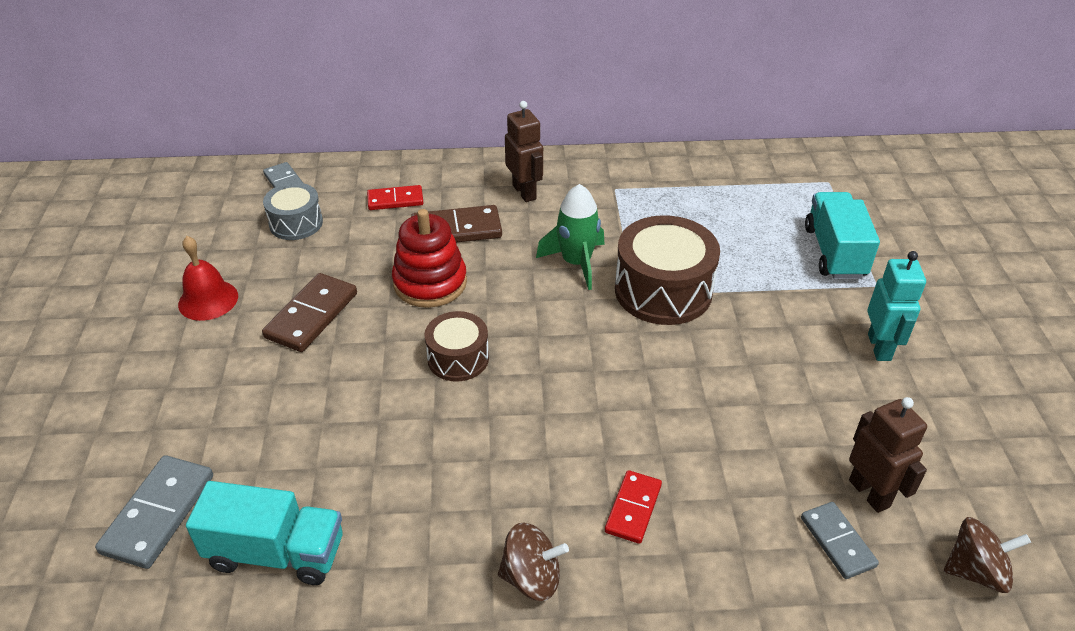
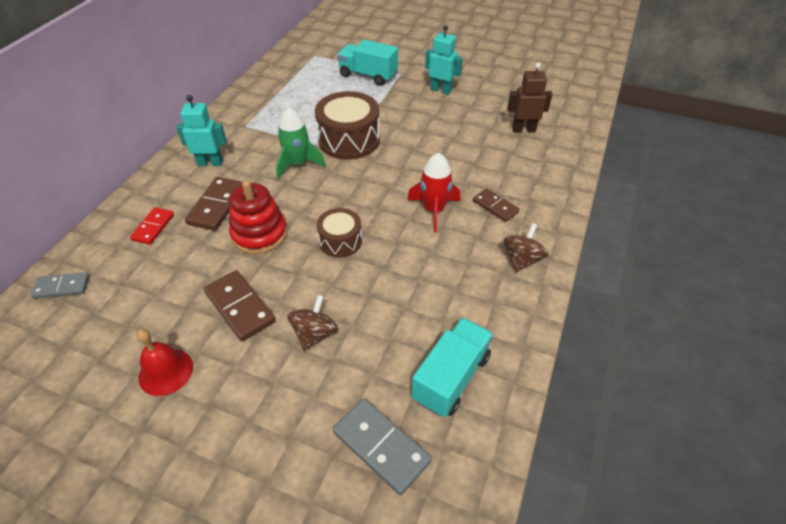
camera: 65 degrees left, 5 degrees up
(296, 223) = (122, 292): grey drum -> none
(525, 192) = (210, 163): brown robot -> turquoise robot
(577, 434) = (434, 210): none -> red rocket
(633, 508) = (495, 206): red domino -> brown domino
(837, 542) = (545, 149): grey domino -> none
(976, 571) = (576, 120): brown spinning top -> brown spinning top (314, 334)

